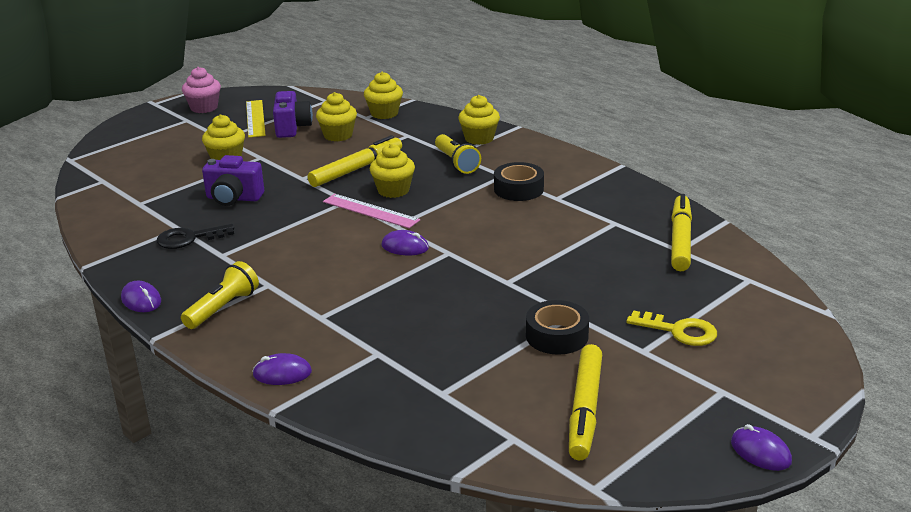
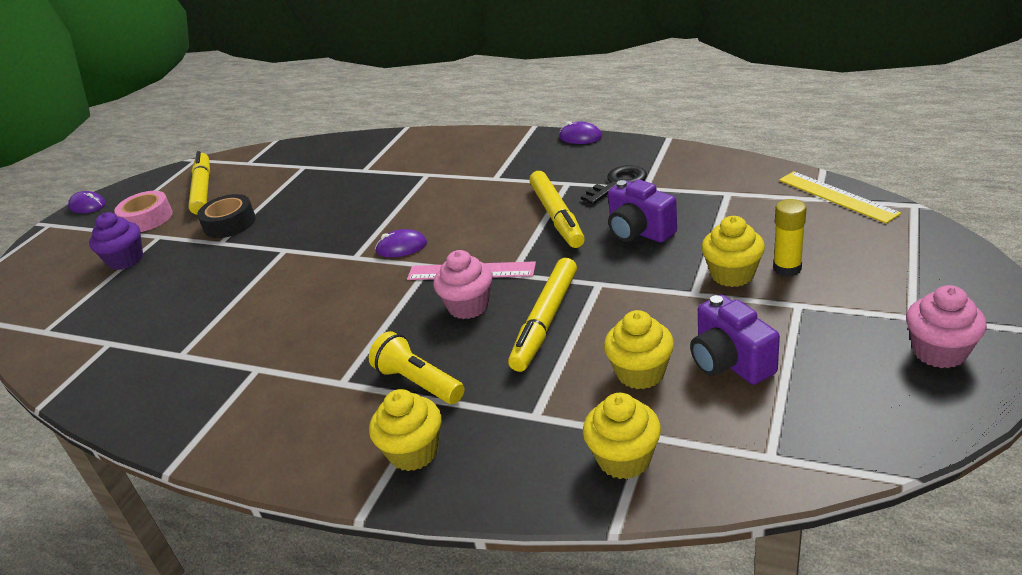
camera: 160 degrees right, 5 degrees up
(195, 153) = (787, 268): none -> yellow glue stick
(223, 308) = (510, 154): yellow flashlight -> none
(233, 198) = (639, 232): purple camera -> purple camera turned 120 degrees counterclockwise
(255, 118) = (817, 360): yellow ruler -> yellow ruler (837, 196)
(282, 373) = (420, 140): purple mouse -> none
(393, 190) = (468, 306): yellow cupcake -> pink cupcake
(518, 189) = (311, 365): black tape -> none
(662, 386) = (147, 219): none -> pink tape
(679, 331) = (126, 260): yellow key -> purple cupcake
(680, 240) = (104, 357): yellow marker -> yellow marker (556, 216)

